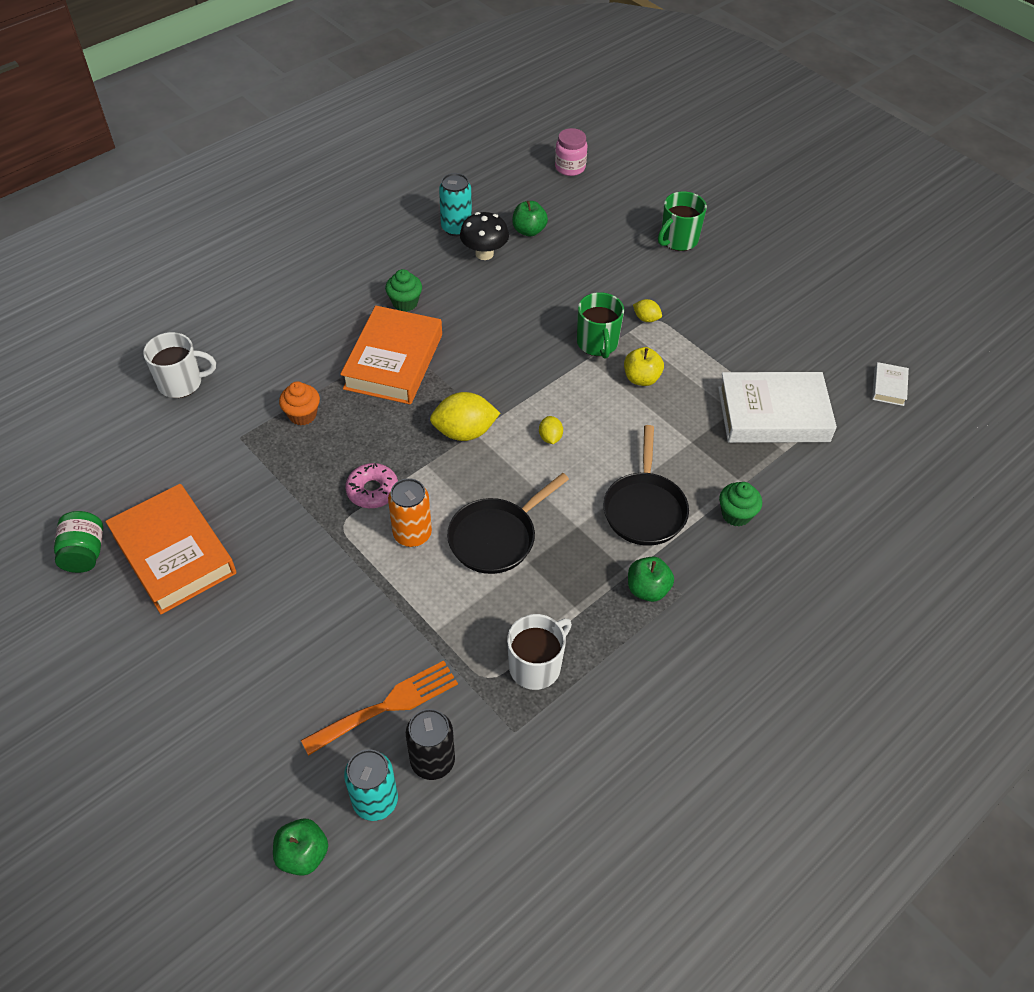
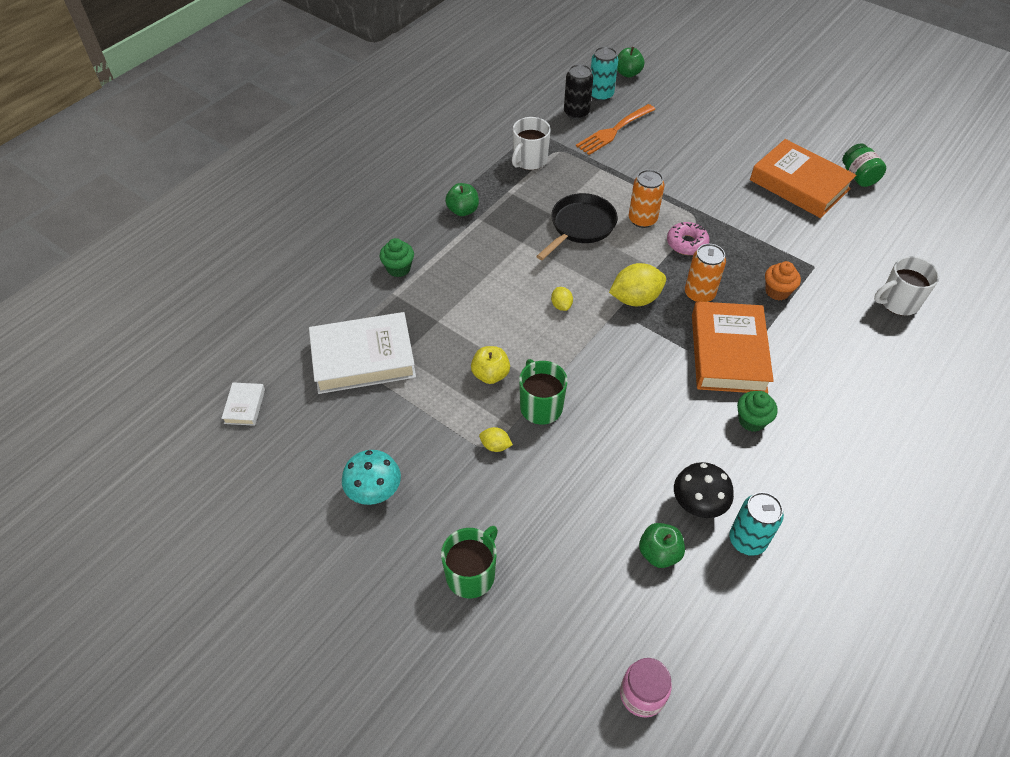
camera: 170 degrees right, 0 degrees up
(390, 426) = (699, 294): none -> orange can
(644, 508) = (472, 262): black pan -> none
(756, 301) = (374, 492): none -> turquoise mushroom

